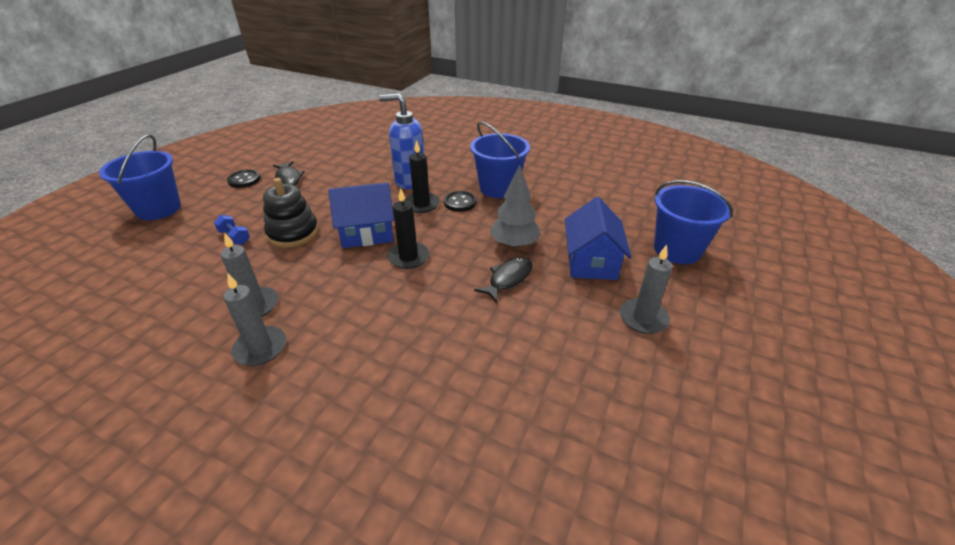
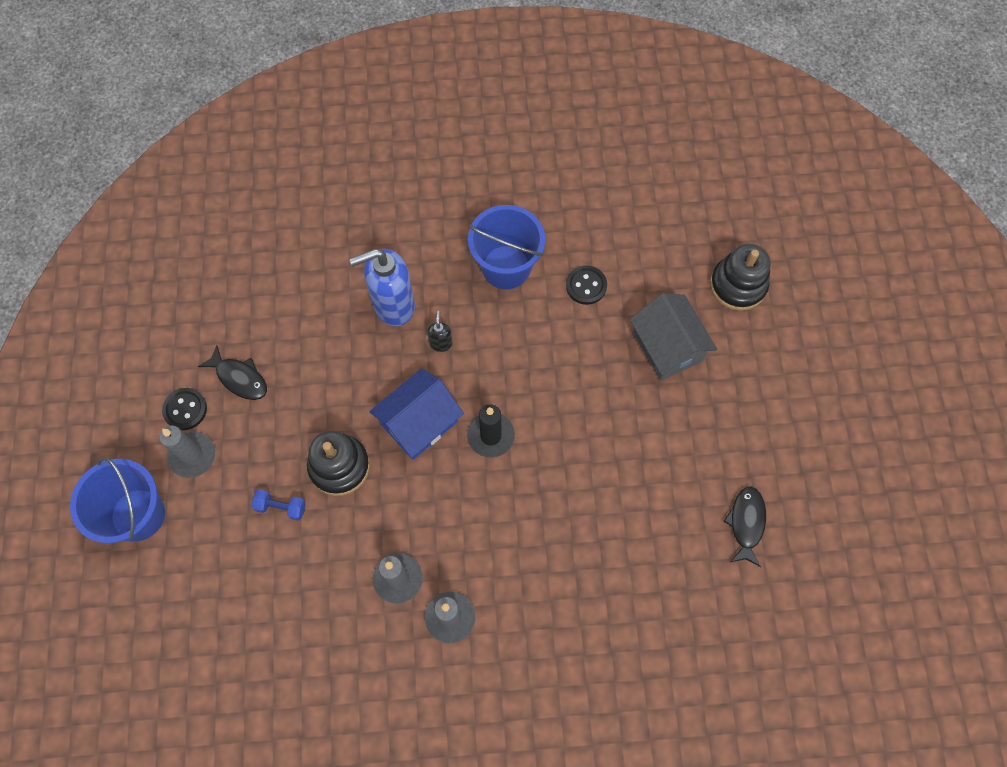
camera: 30 degrees left, 30 degrees up
(422, 204) = (441, 343): black candle -> black soap dispenser
(460, 202) = (480, 317): black button -> black button (586, 286)
(508, 279) = (605, 414): black fish -> black fish (746, 523)
(514, 244) = (581, 359): grey tree -> none
(591, 262) = (667, 347): blue house -> grey house
(643, 318) = (744, 401): grey candle -> grey candle (192, 456)
(677, 250) = (738, 285): blue bucket -> black stacking toy

